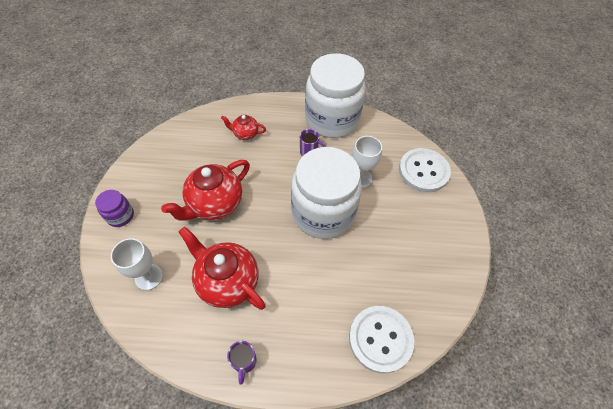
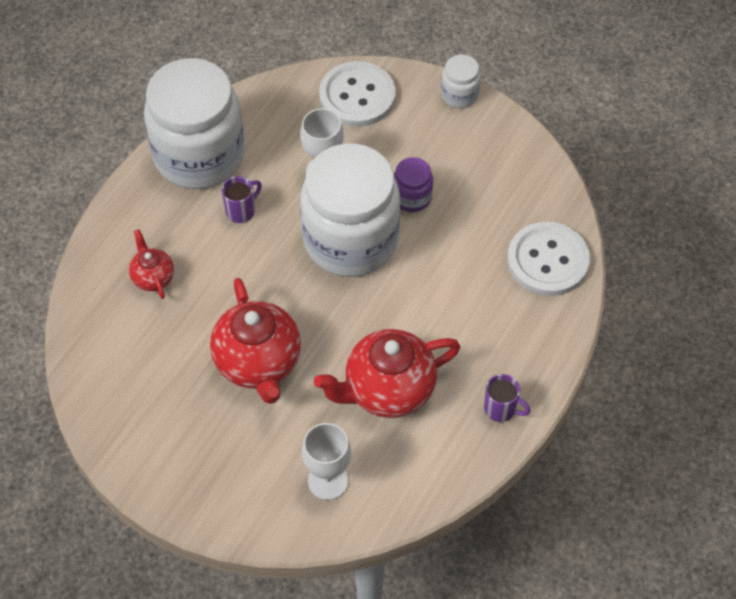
camera: 60 degrees left, 0 degrees up
(120, 216) = (204, 491): purple jar -> purple jar (412, 197)
(245, 134) = (153, 277): red teapot -> red teapot turned 120 degrees clockwise
(468, 223) = (459, 94): none -> white jar

